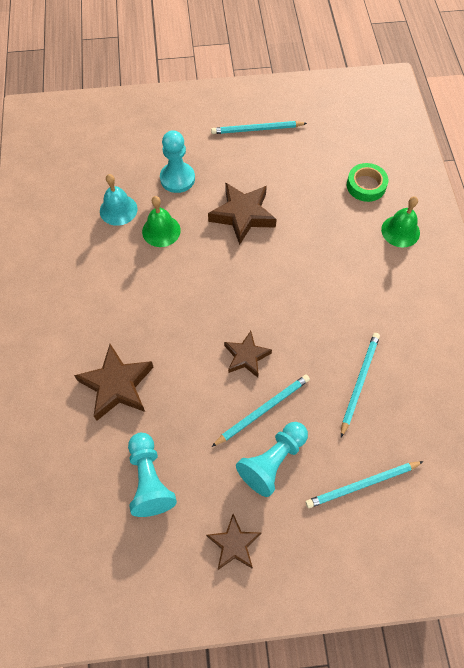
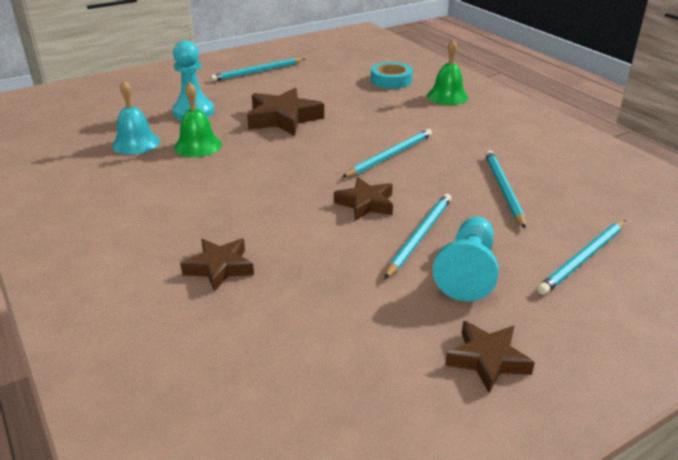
camera: 25 degrees left, 30 degrees down
(117, 385) = (219, 268): brown star -> brown star, size x0.64
(149, 480) = (324, 337): turquoise pawn -> none
(298, 302) = (390, 156): none -> turquoise pencil
(366, 185) = (391, 80): green tape -> turquoise tape

